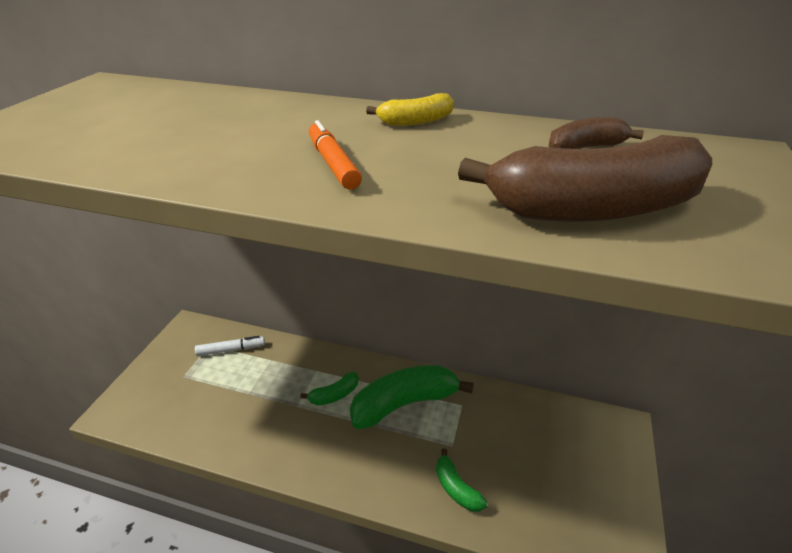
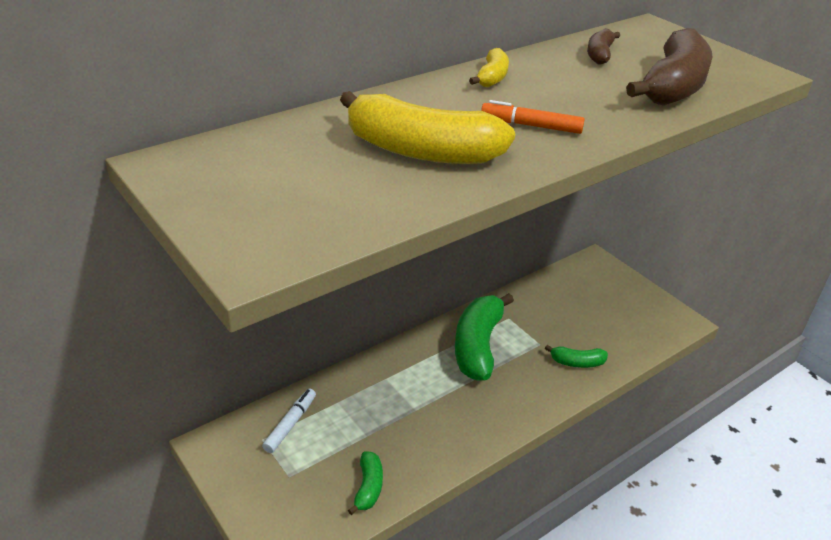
camera: 55 degrees left, 0 degrees up
(210, 138) = (422, 151): none -> yellow banana
(334, 395) = (427, 380): green banana -> green banana (368, 487)

